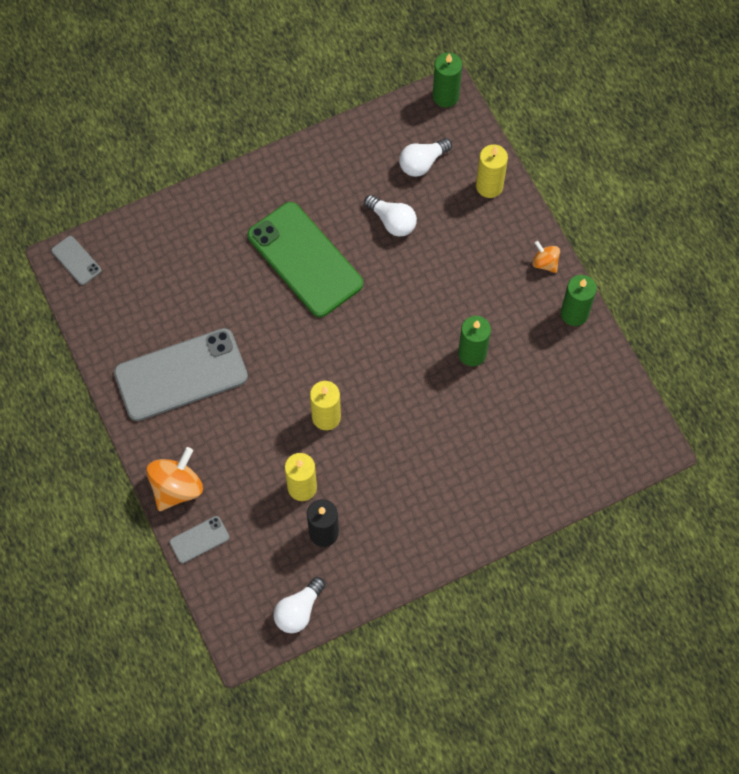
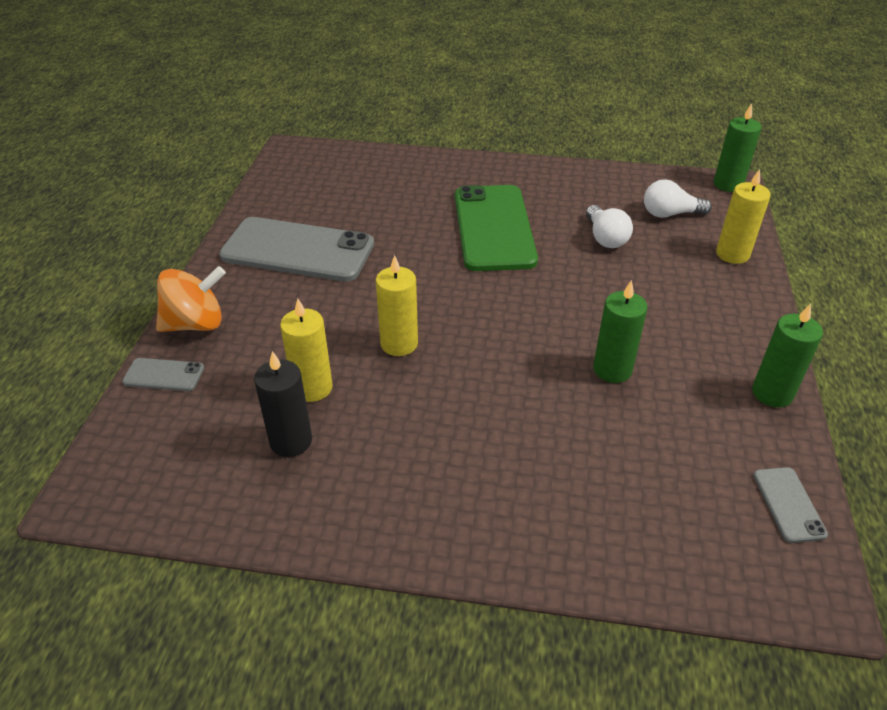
camera: 35 degrees right, 25 degrees down
(76, 260) = (300, 153): grey phone -> grey phone (788, 504)
(298, 611) = (179, 502): white light bulb -> none
(545, 263) = (760, 334): orange spinning top -> none

